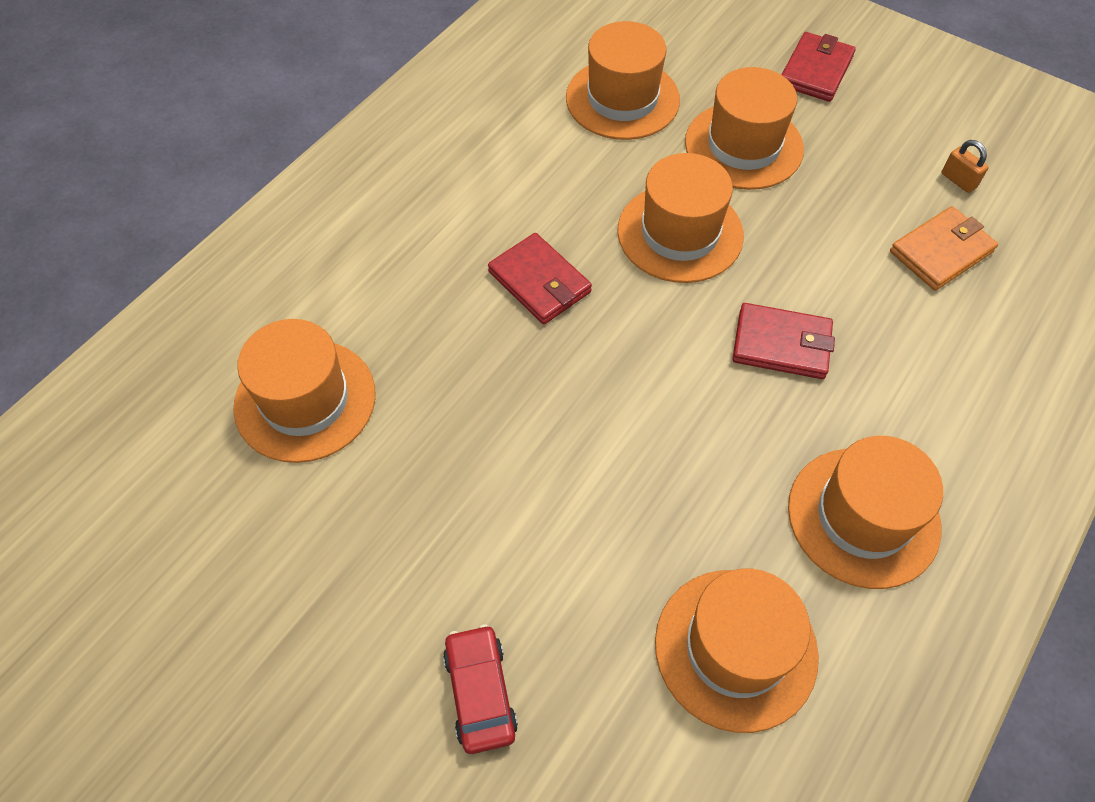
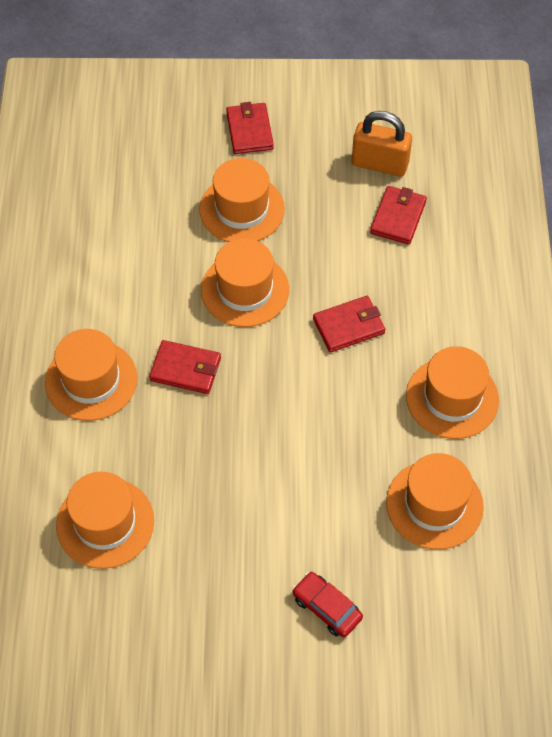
camera: 35 degrees left, 0 degrees up
(622, 99) = (143, 217): orange hat -> orange hat (91, 380)
(941, 252) = (398, 217): orange wallet -> red wallet
(958, 180) = (379, 164): orange padlock -> orange padlock, size x2.19

